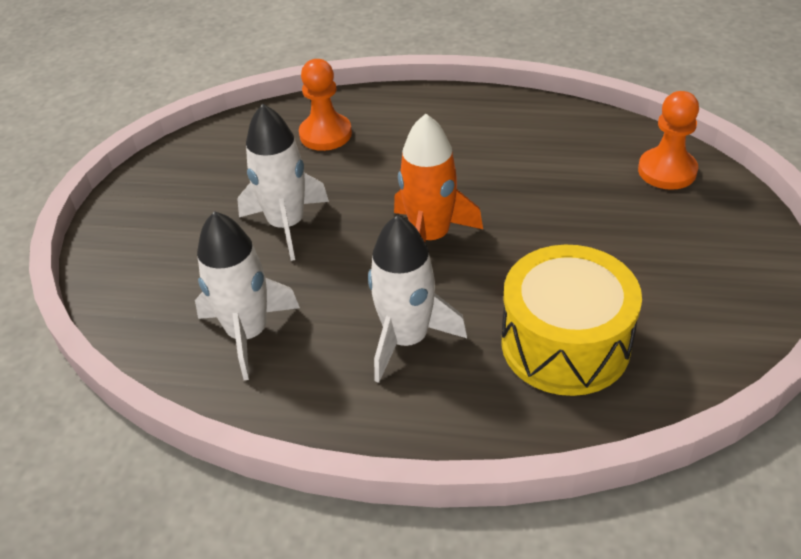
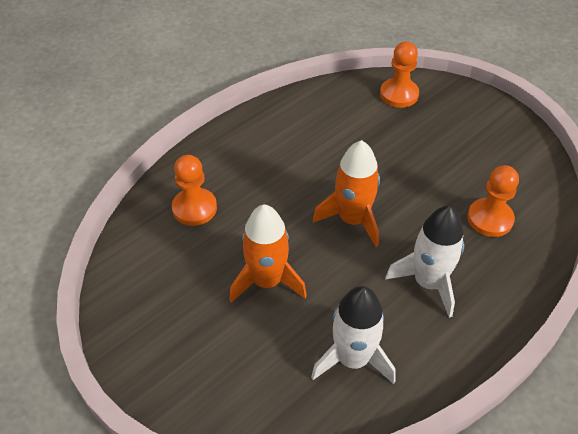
camera: 55 degrees left, 5 degrees up
(287, 225) = (267, 281): white rocket -> orange rocket
(565, 344) = (490, 219): yellow drum -> orange pawn

